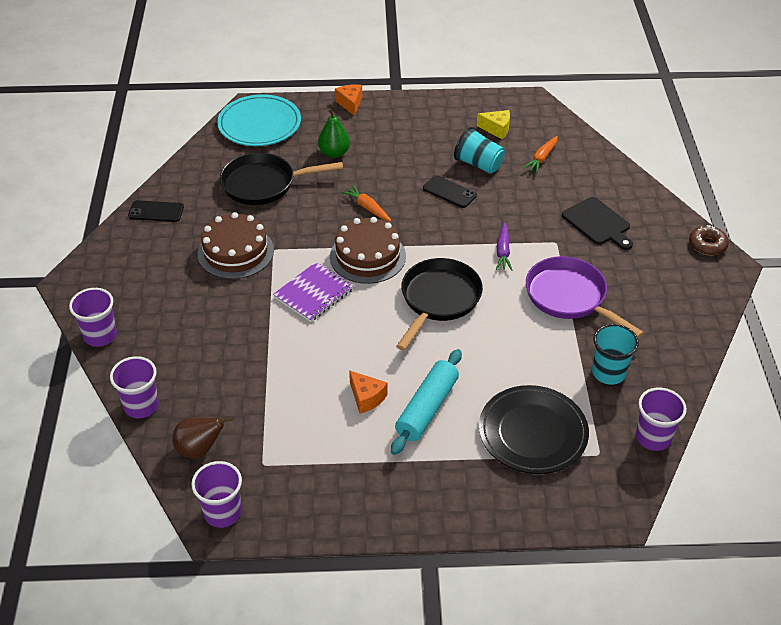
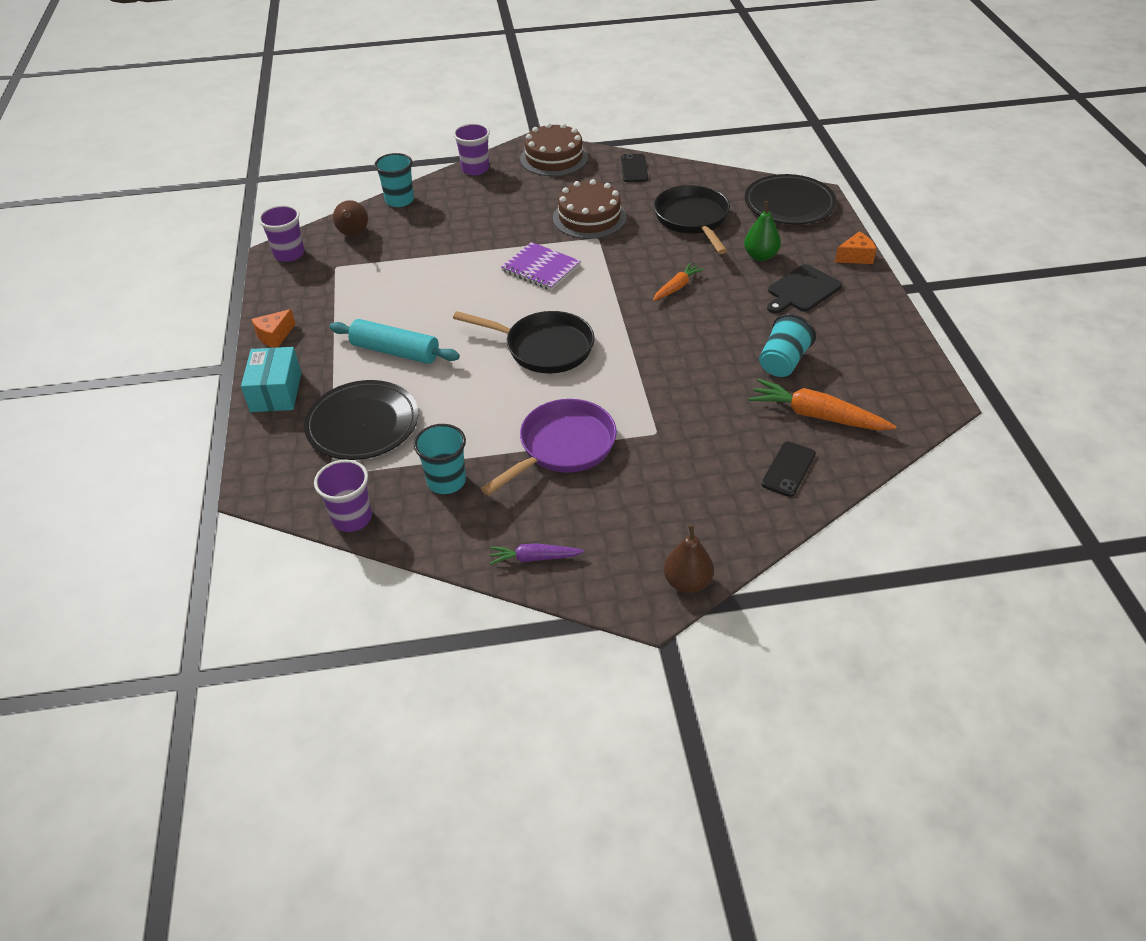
camera: 85 degrees right, 0 degrees up
(141, 406) = (399, 200): purple cup -> turquoise cup
(259, 124) = (789, 204): turquoise plate -> black plate
(366, 398) = (408, 313): orange cheese -> orange cheese (274, 336)
(367, 256) = (600, 295): brown cake -> brown cake (554, 158)
(449, 192) = (722, 343): black phone -> black phone (788, 469)
(478, 507) = (276, 392): none -> turquoise box
(496, 129) = (860, 373): yellow cheese -> none
(503, 252) = (629, 390): purple carrot -> purple carrot (534, 558)
(542, 158) = (816, 416): orange carrot -> orange carrot, size x1.72
(598, 223) = (702, 470): black cutting board -> black cutting board (802, 290)
(707, 245) = (687, 582): brown donut -> brown pear

